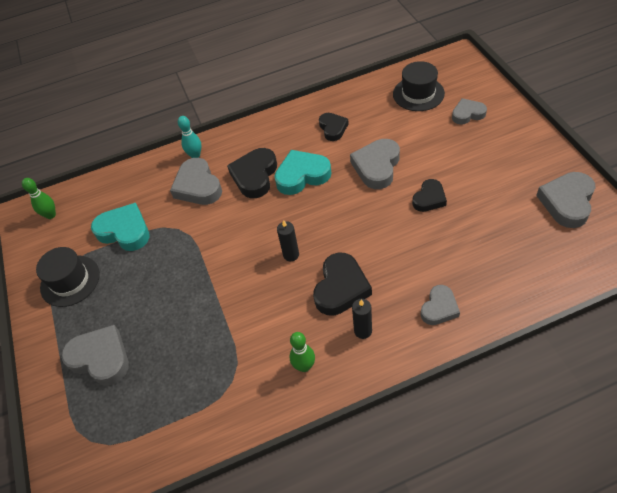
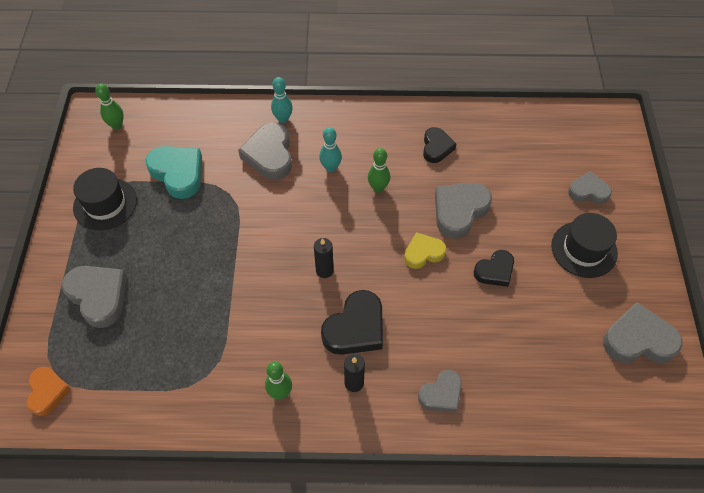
camera: 15 degrees right, 5 degrees up
(91, 460) = (47, 392): none -> orange heart
(255, 176) = (331, 168): black heart -> turquoise bowling pin
(302, 175) = (378, 188): turquoise heart -> green bowling pin
(365, 208) = (423, 253): none -> yellow heart
(418, 94) = (548, 145): black hat -> black hat (584, 249)
(567, 202) = (638, 339): grey heart -> grey heart turned 45 degrees clockwise

